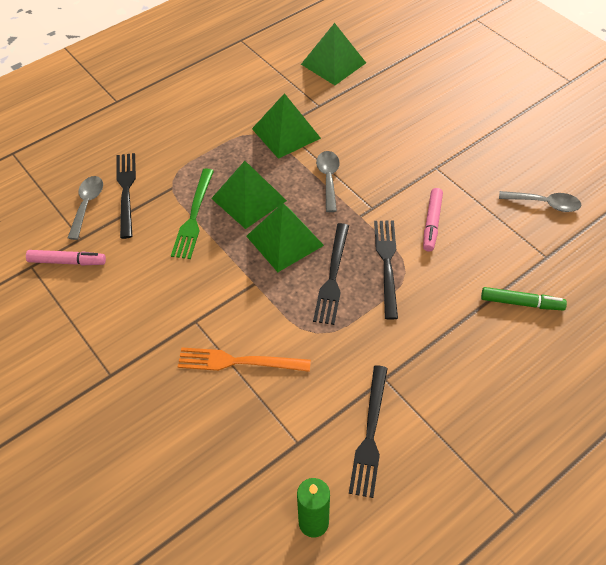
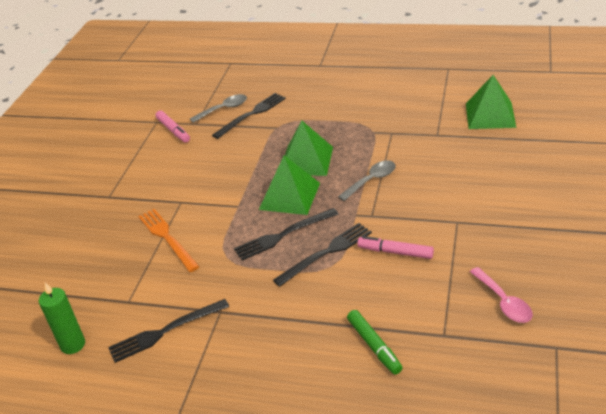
camera: 55 degrees right, 15 degrees down
(193, 216) = (263, 149): green fork -> none
(286, 133) = (388, 138): green pyramid -> none
(431, 223) = (395, 252): pink marker -> pink marker turned 45 degrees clockwise
(544, 204) = (503, 302): grey spoon -> pink spoon

